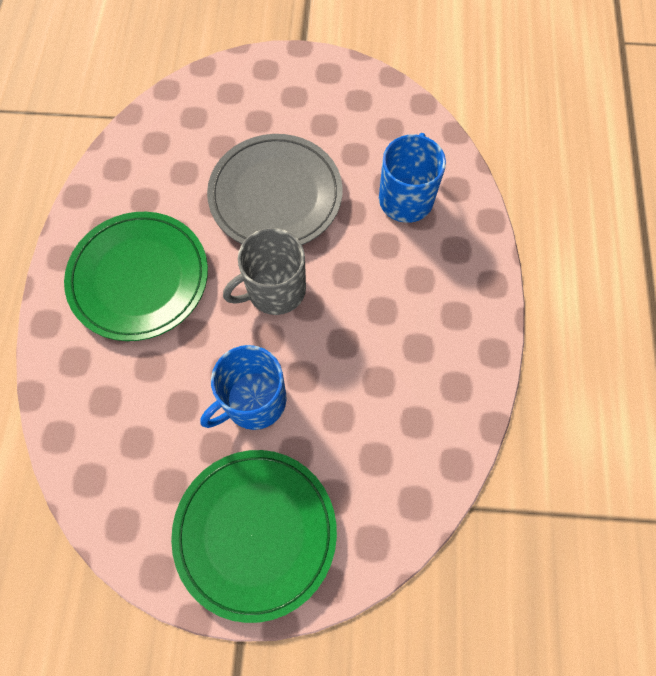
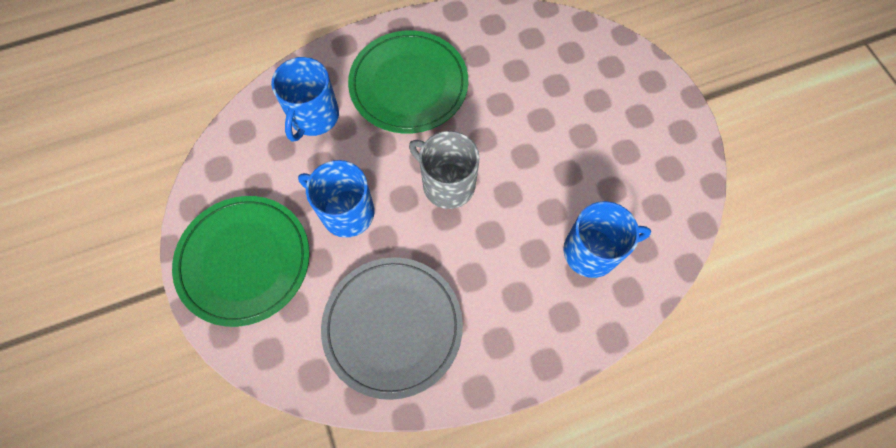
camera: 65 degrees right, 0 degrees up
(119, 391) = (313, 117): none -> blue mug
(275, 195) = (533, 145): grey plate -> grey plate (393, 327)

